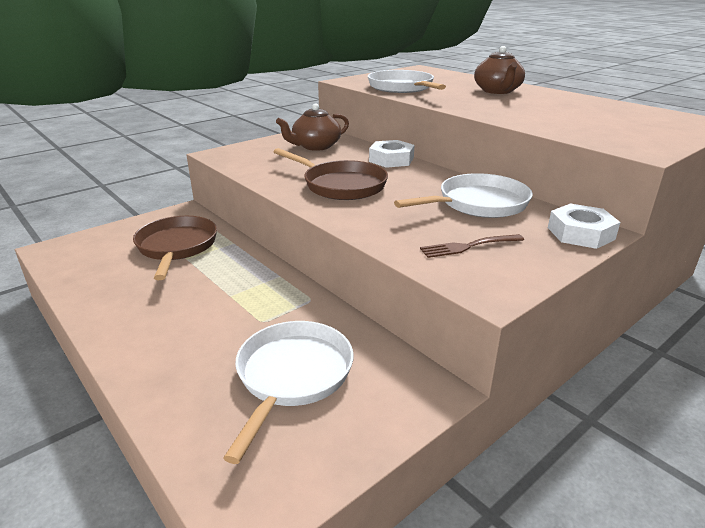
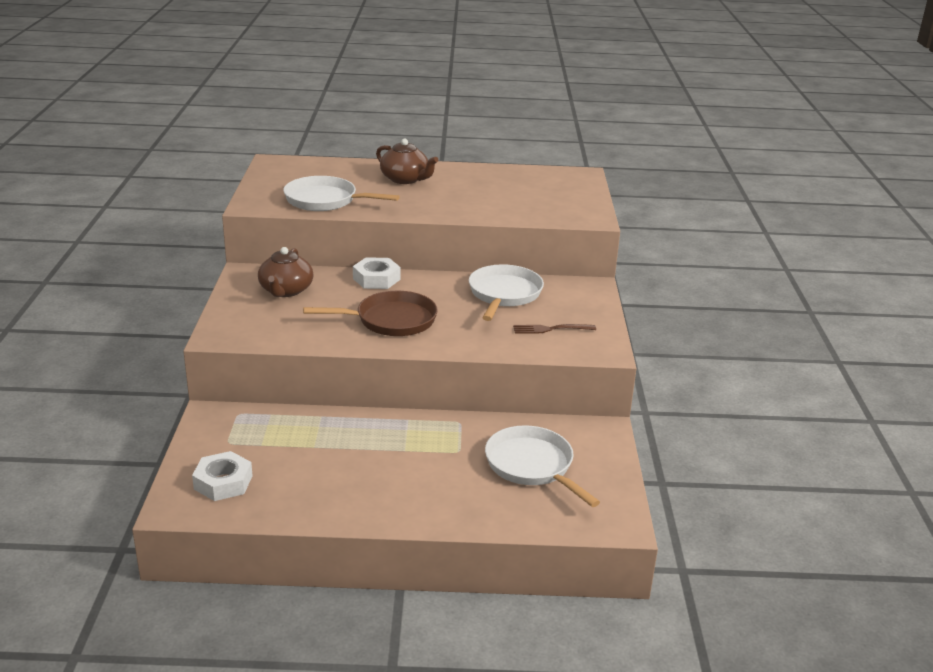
camera: 50 degrees left, 0 degrees up
(176, 247) = (284, 444): brown pan -> none
(469, 246) = (551, 329): brown fork -> brown fork turned 60 degrees clockwise
(580, 233) = (587, 291): white nut -> white nut (223, 482)

